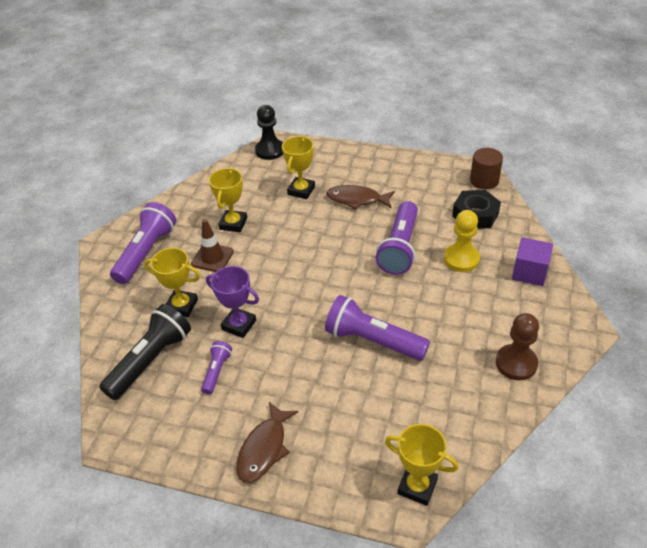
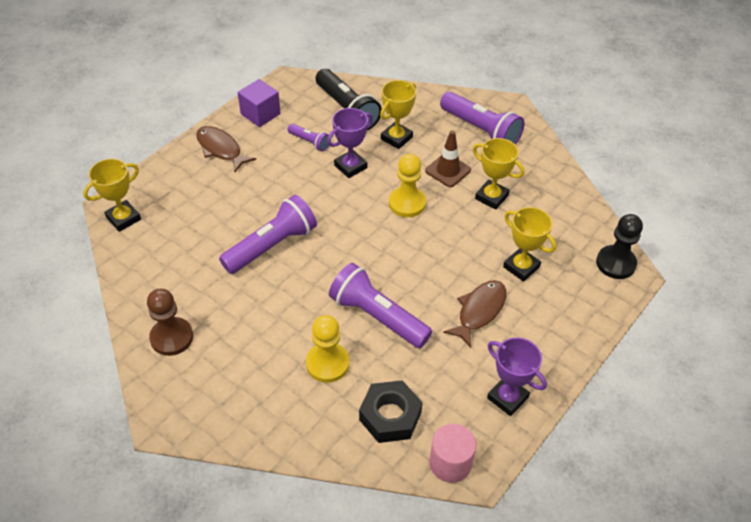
camera: 110 degrees right, 5 degrees up
(268, 270) = (407, 203): none -> yellow pawn
(418, 170) = (507, 398): none -> purple trophy
(484, 180) = (450, 463): brown cylinder -> pink cylinder
(529, 272) = (268, 417): purple cube -> purple cube (260, 114)

